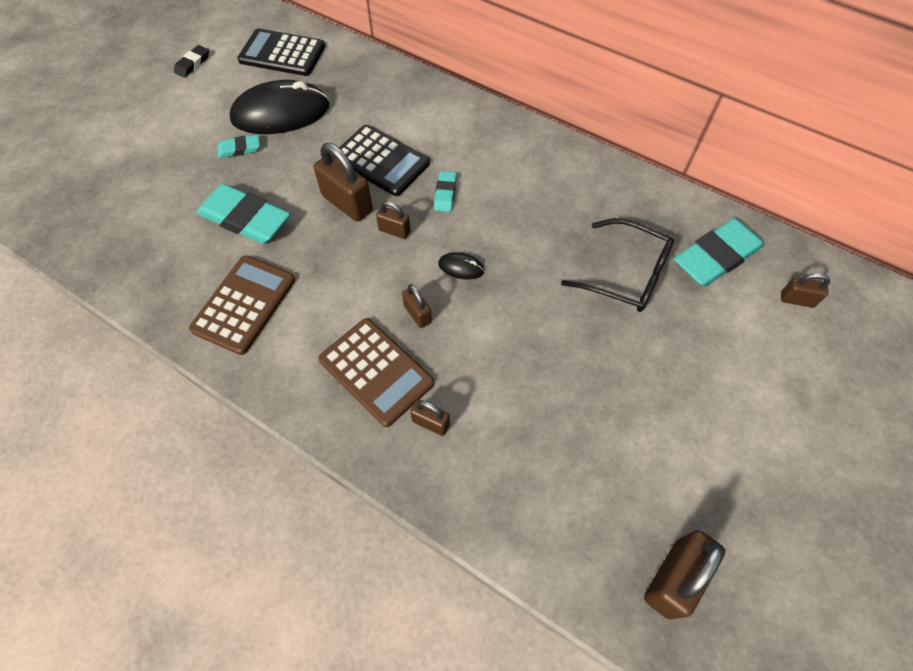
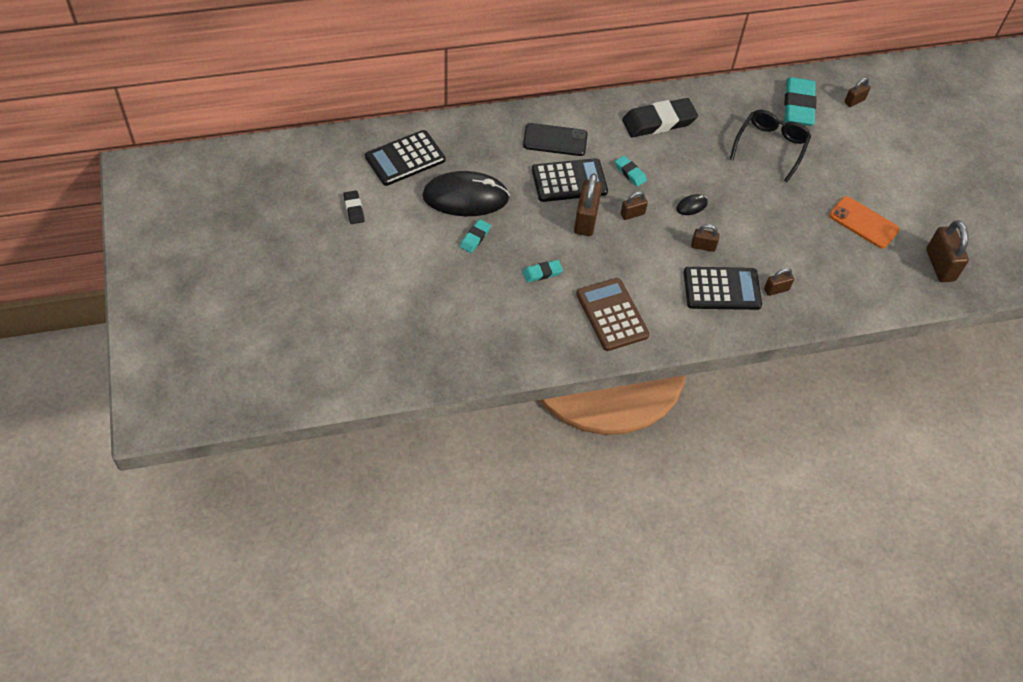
camera: 50 degrees left, 5 degrees down
(245, 218) = (542, 273): turquoise eraser -> turquoise eraser, size x0.48
(281, 113) = (465, 197): black mouse -> black mouse turned 60 degrees clockwise
(347, 203) = (586, 219): brown padlock -> brown padlock turned 75 degrees counterclockwise
(376, 371) = (722, 289): brown calculator -> black calculator
(418, 120) = (555, 140): none -> black phone
(537, 169) = (658, 122): none -> black eraser
(626, 274) = (770, 147): black glasses -> black glasses turned 45 degrees counterclockwise
(633, 439) = (863, 222): none -> orange phone

